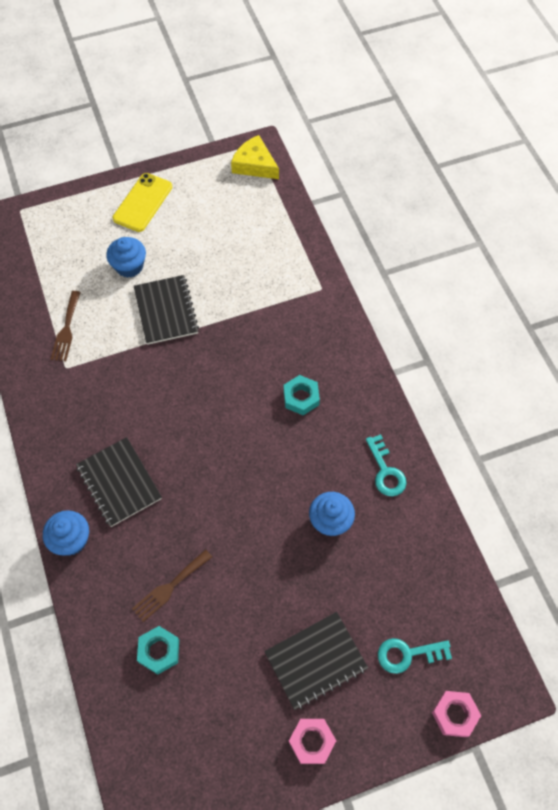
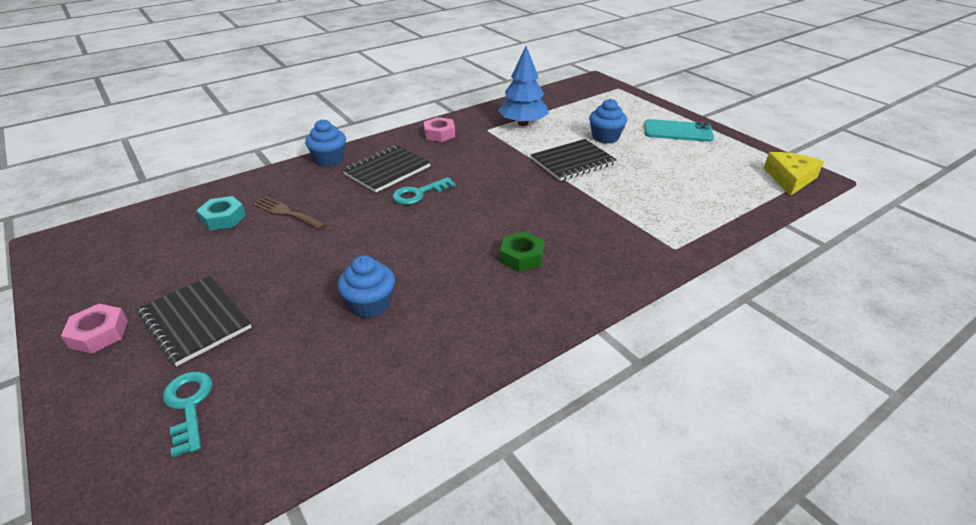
camera: 75 degrees right, 25 degrees down
(66, 329) = (523, 123): brown fork -> blue tree
(142, 202) = (677, 131): yellow phone -> turquoise phone
(301, 397) = (521, 257): turquoise nut -> green nut
(385, 471) = (449, 343): turquoise key -> turquoise key (419, 193)
(454, 714) = (87, 475): pink nut -> pink nut (439, 134)

